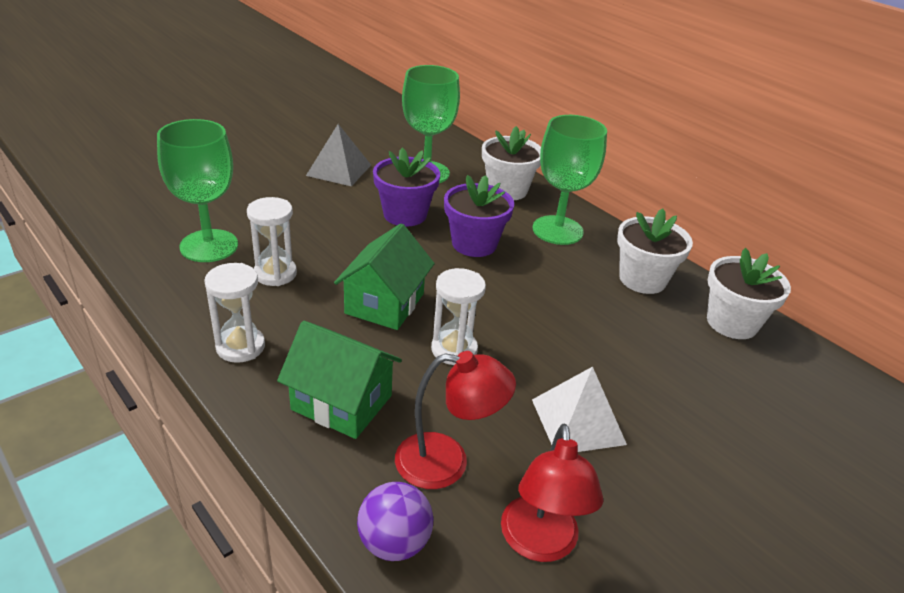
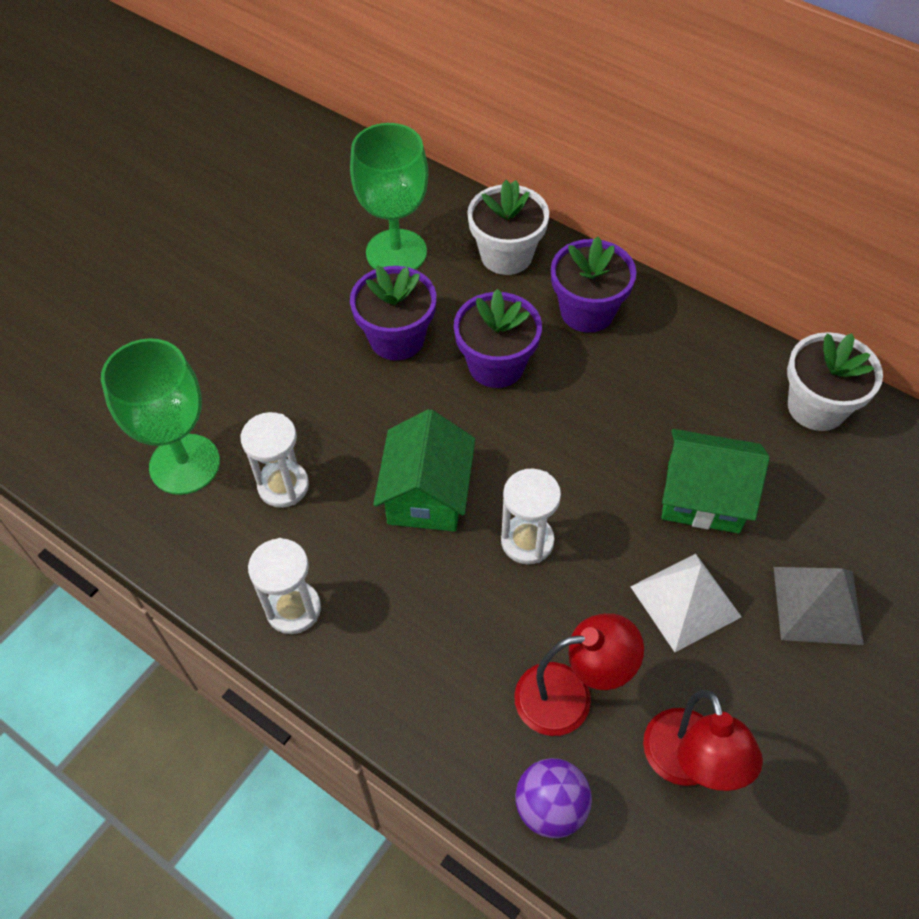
camera: 10 degrees left, 20 degrees up
(339, 170) = (284, 280): grey pyramid -> grey pyramid (817, 605)
(341, 402) = (434, 652): green house -> green house (703, 497)
(557, 230) = (587, 311): green goblet -> purple flower pot
(642, 279) = (705, 366): white flower pot -> none

